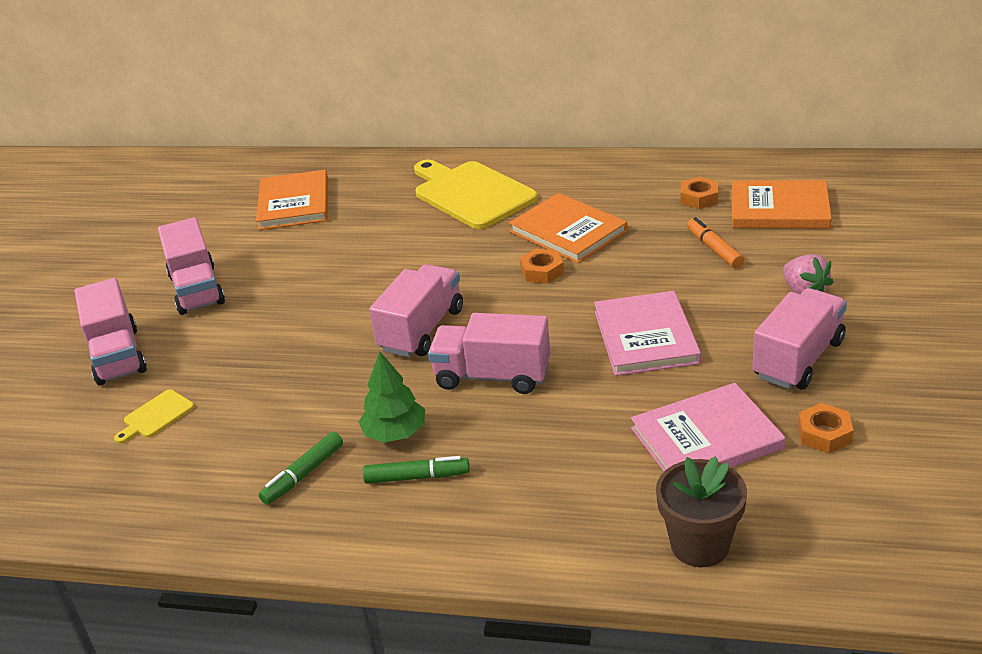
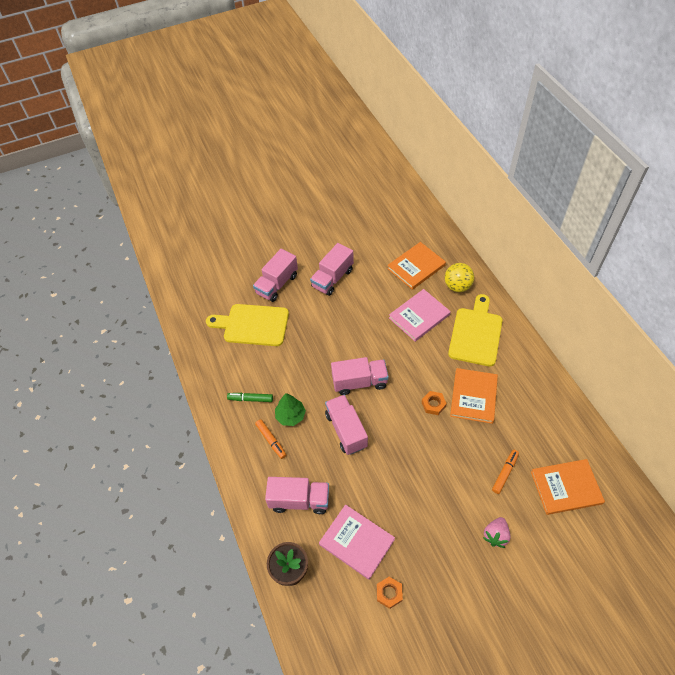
camera: 55 degrees right, 20 degrees up
(156, 416) = (253, 325): yellow cutting board -> yellow cutting board, size x2.28
(376, 181) = (457, 286): none -> yellow ball
(417, 477) = (271, 440): green marker -> orange marker
(646, 337) = (412, 479): pink book -> pink book (419, 316)
(699, 198) = (547, 441): orange nut -> none
(779, 209) = (566, 487): orange book -> orange book turned 75 degrees counterclockwise
(798, 359) = (437, 557): pink truck -> pink truck (299, 500)

